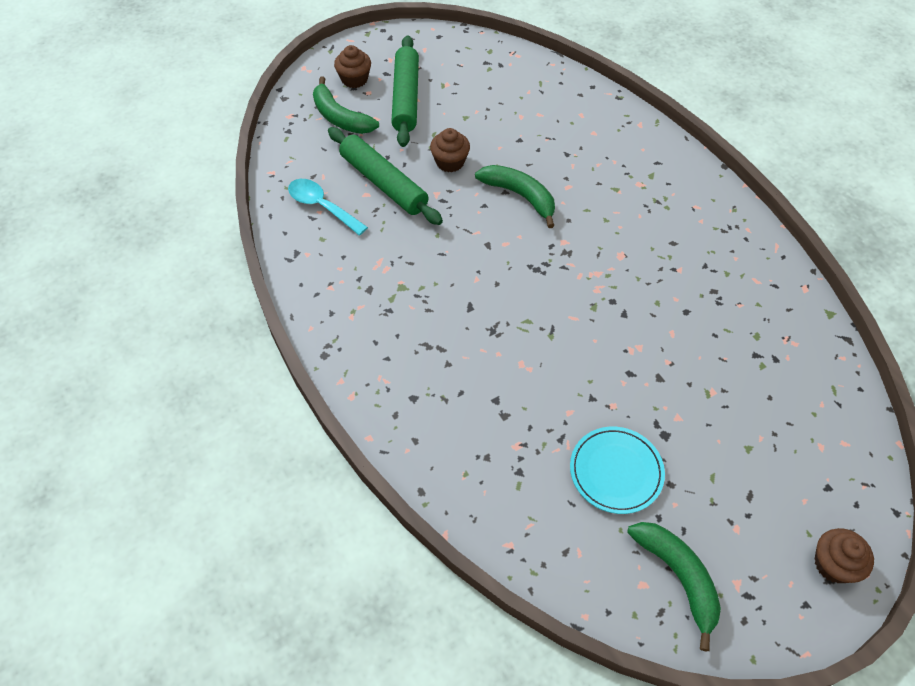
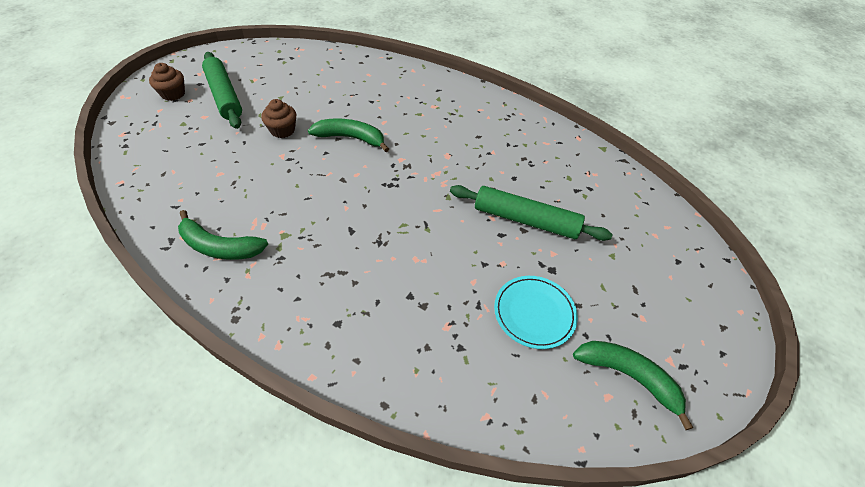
camera: 30 degrees left, 5 degrees down
(322, 206) = (181, 194): turquoise spoon -> none
(340, 117) = (171, 123): green banana -> green banana (219, 247)
(384, 183) = (232, 160): green rolling pin -> green rolling pin (525, 220)
(833, 564) = (718, 314): brown cupcake -> none

